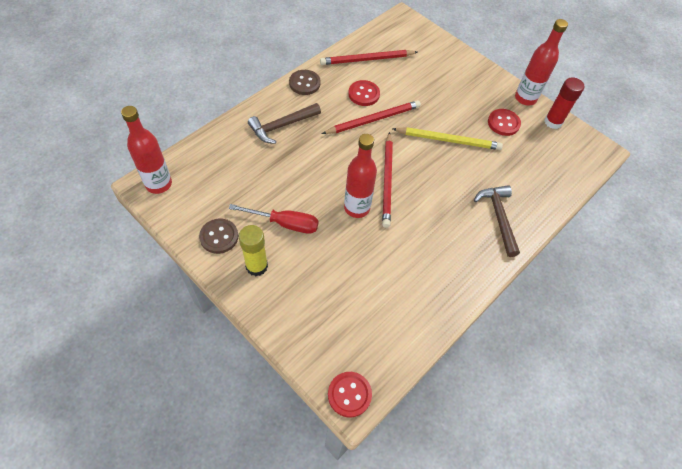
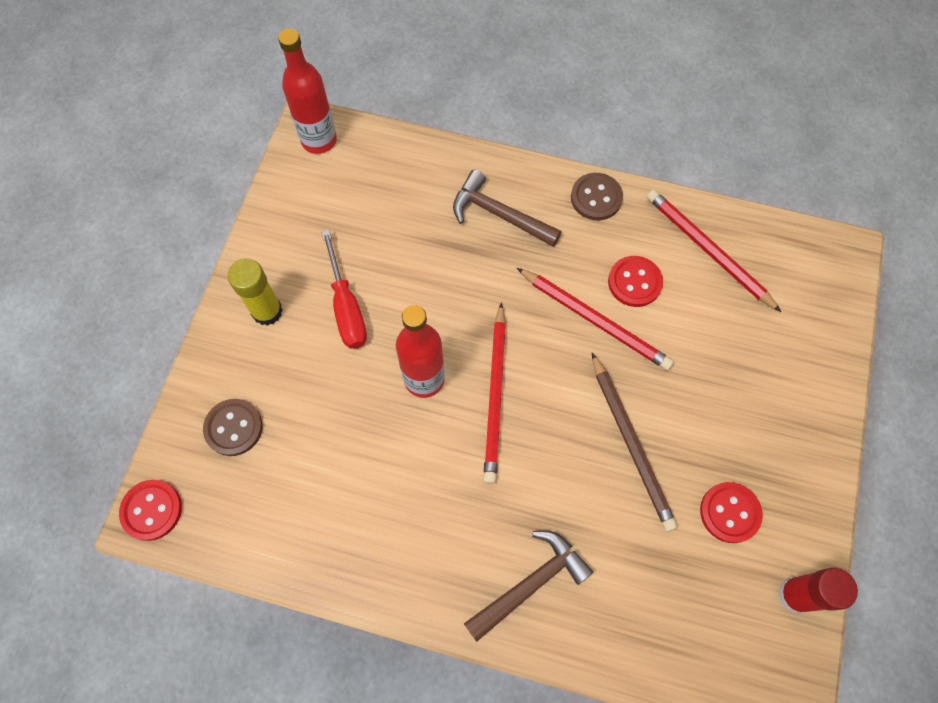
camera: 65 degrees right, 10 degrees up
(219, 237) = (284, 247): brown button -> brown button (233, 428)
(387, 181) = (495, 395): red pencil -> red pencil turned 60 degrees counterclockwise
(448, 140) = (631, 443): yellow pencil -> brown pencil
(525, 98) = (815, 526): red bottle -> none

